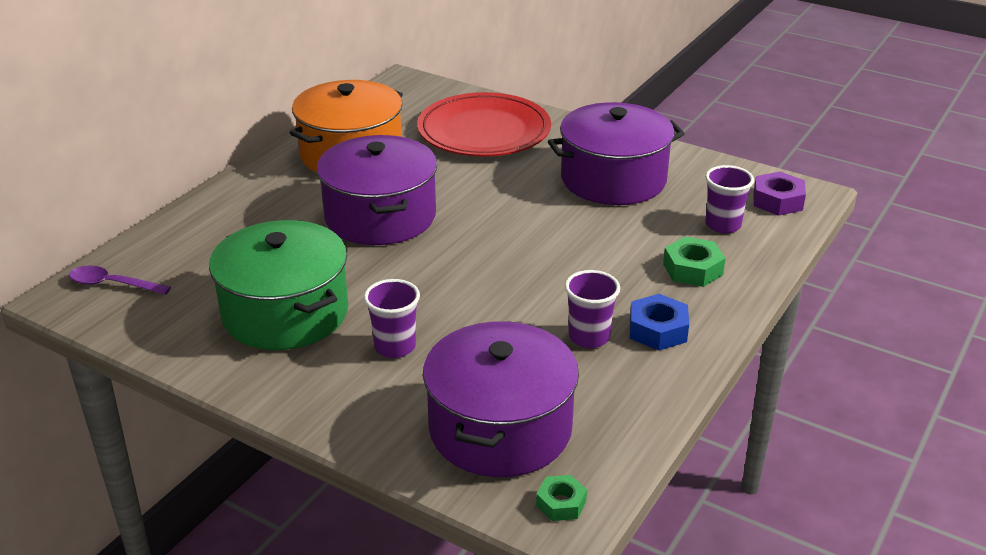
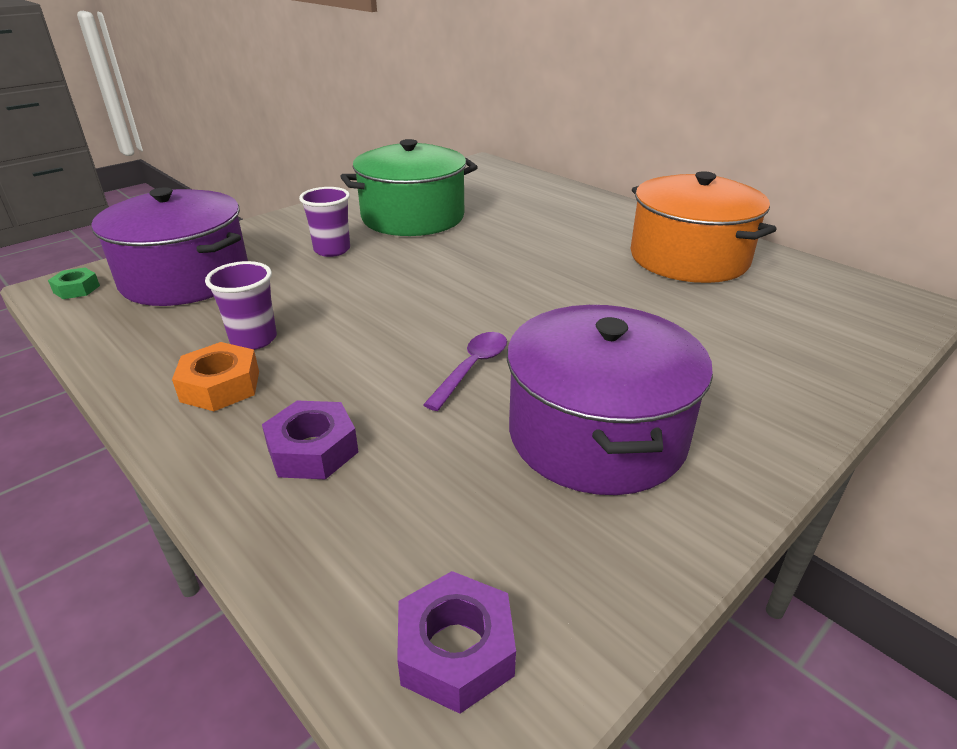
camera: 105 degrees right, 0 degrees up
(112, 284) = (489, 173): purple spoon -> purple spoon (472, 368)
(380, 216) = (548, 261): purple pot -> none
(484, 131) = (758, 345): red plate -> none
(658, 330) = (220, 386): blue nut -> orange nut
(692, 269) = (312, 450): green nut -> purple nut
(723, 225) = (408, 524): purple cup -> none

